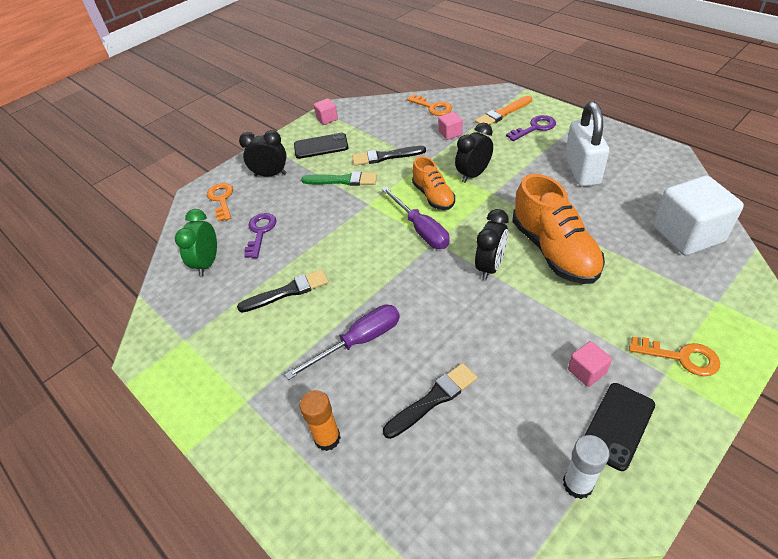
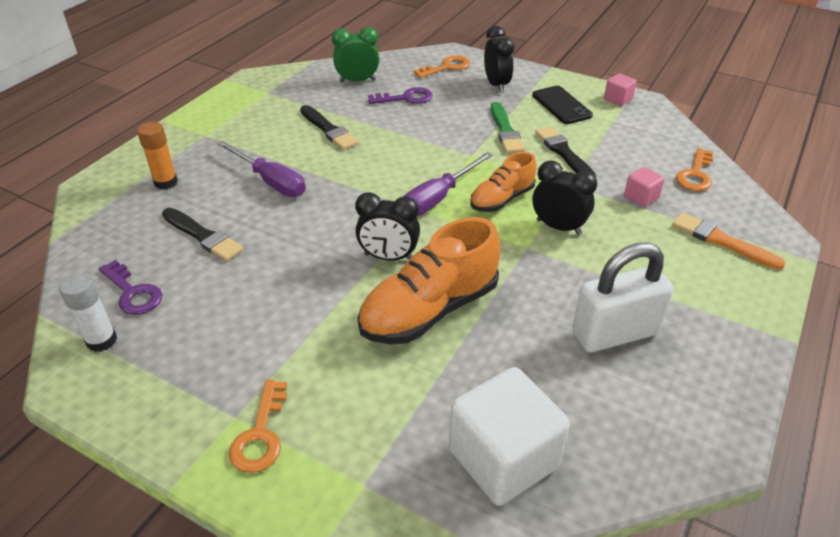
camera: 70 degrees right, 5 degrees down
(535, 128) = (702, 277): purple key -> purple key (133, 292)
(586, 371) = (237, 345): pink cube -> none
(617, 425) = (165, 371): black phone -> none

